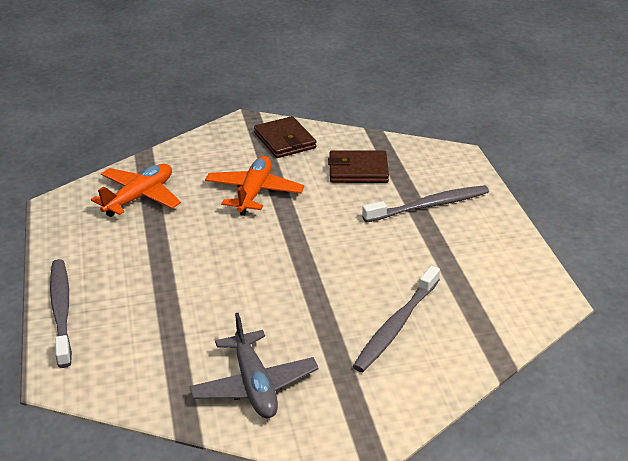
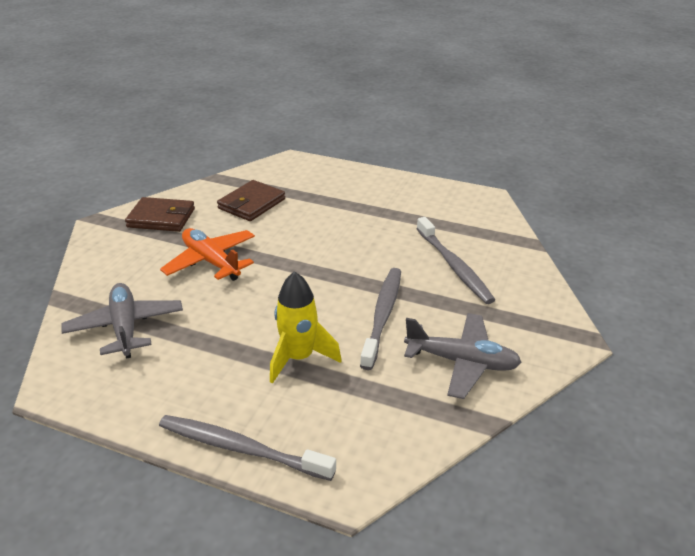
camera: 55 degrees left, 0 degrees up
(139, 197) = (125, 327): orange plane -> grey plane
(178, 292) = (299, 358): none -> yellow rocket
(430, 205) = (334, 195): grey toothbrush -> grey toothbrush (383, 315)

